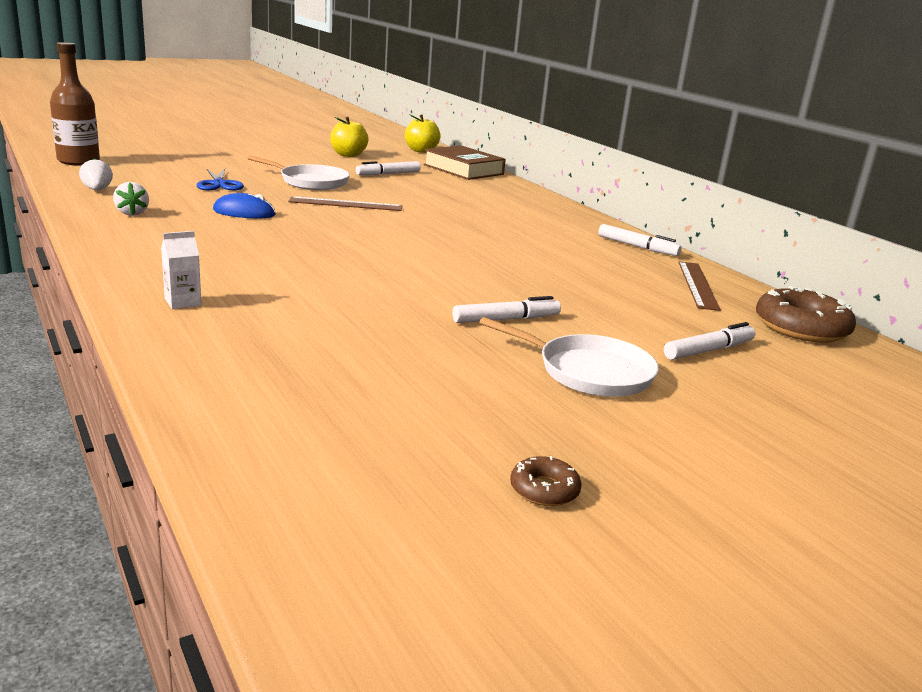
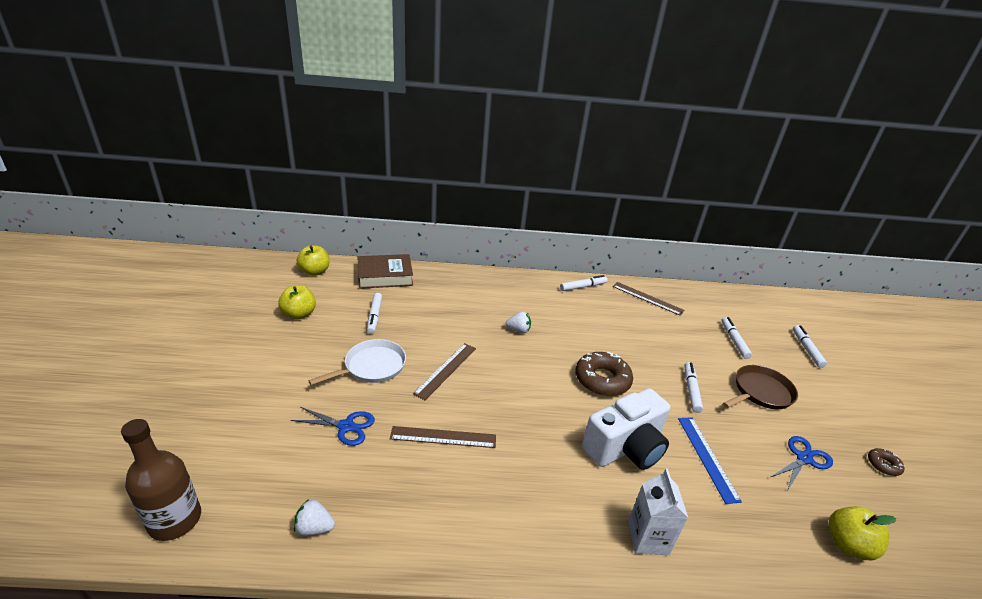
camera: 60 degrees left, 10 degrees up
(132, 213) = (411, 517): white strawberry -> white strawberry (518, 330)
(183, 302) = (648, 538): white carton -> white carton, size x1.59
(244, 212) = (443, 437): blue mouse -> brown ruler
(283, 436) = (848, 544): none -> yellow apple
(325, 285) = (625, 447): none -> white camera
(365, 332) = (707, 457): none -> blue ruler
(456, 405) = (804, 458): none -> blue scissors
(589, 372) = (760, 392): white pan -> brown pan
(801, 328) = (707, 299): brown donut -> brown donut (602, 379)
(824, 422) = (806, 349): none -> white marker

